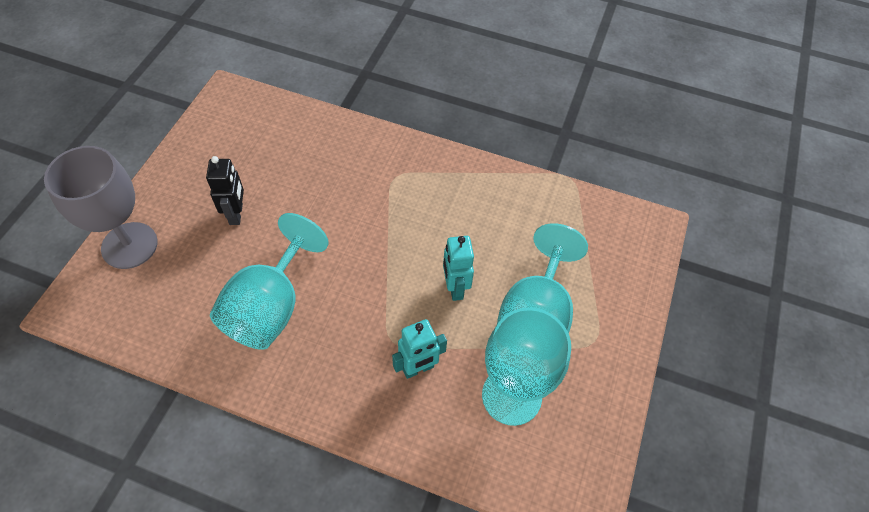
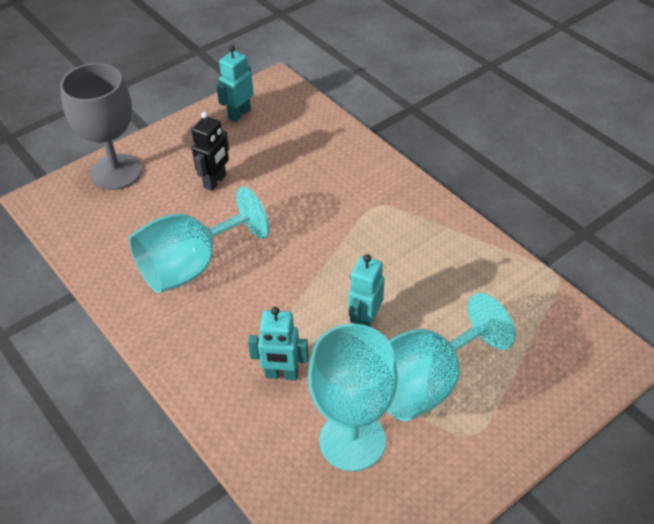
camera: 35 degrees right, 10 degrees down
(214, 137) = (239, 114): none -> turquoise robot

